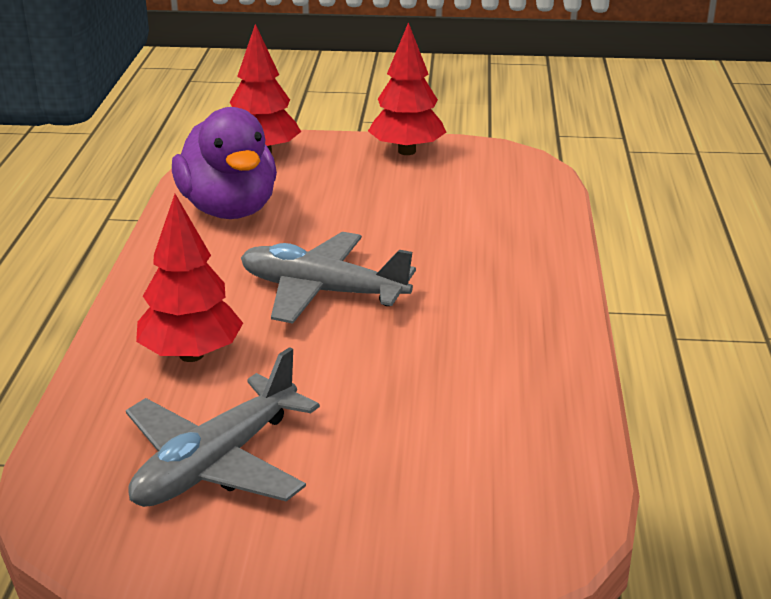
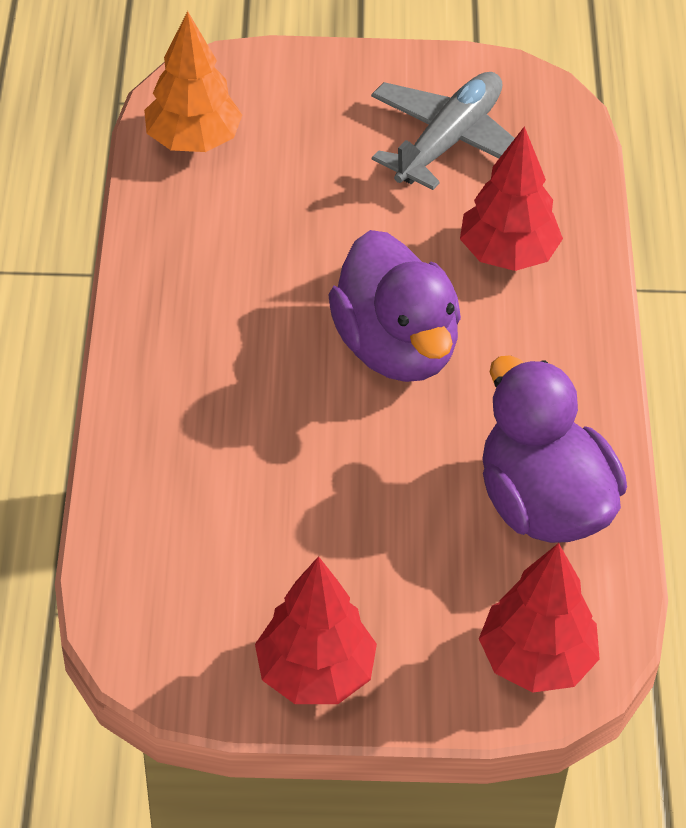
camera: 175 degrees right, 20 degrees up
(322, 292) = (396, 348): grey plane -> purple duck
(533, 470) = (193, 141): none -> orange tree

